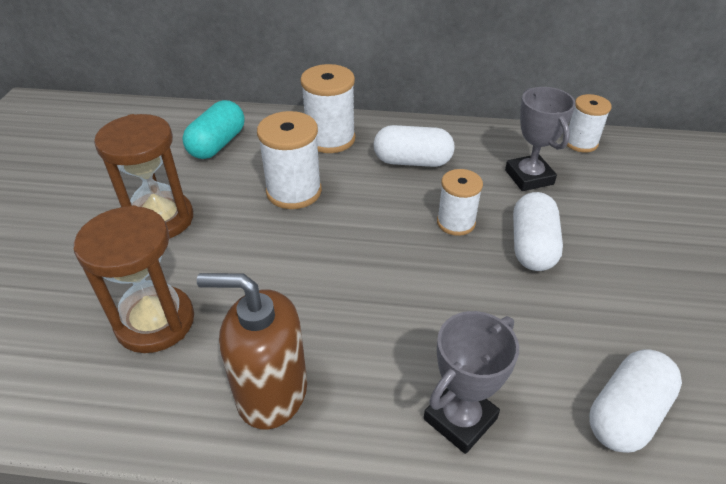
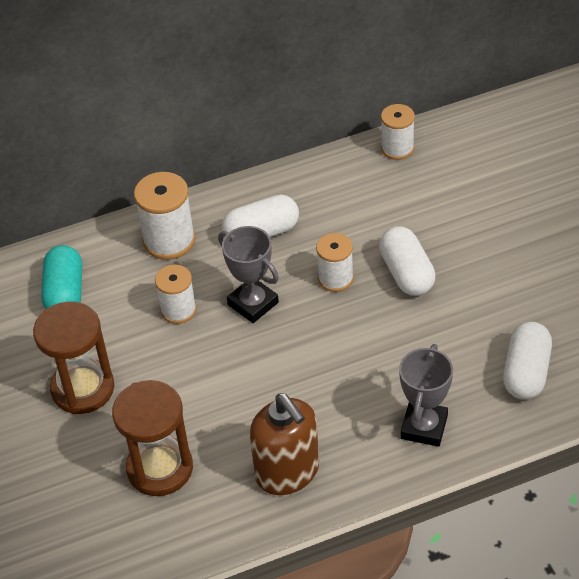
camera: 25 degrees left, 5 degrees up
(271, 392) = (287, 472): brown soap dispenser -> brown soap dispenser turned 105 degrees counterclockwise
(294, 191) = (178, 310): white spool -> white spool, size x0.66
(529, 177) = (371, 206): grey trophy -> grey trophy (253, 303)

